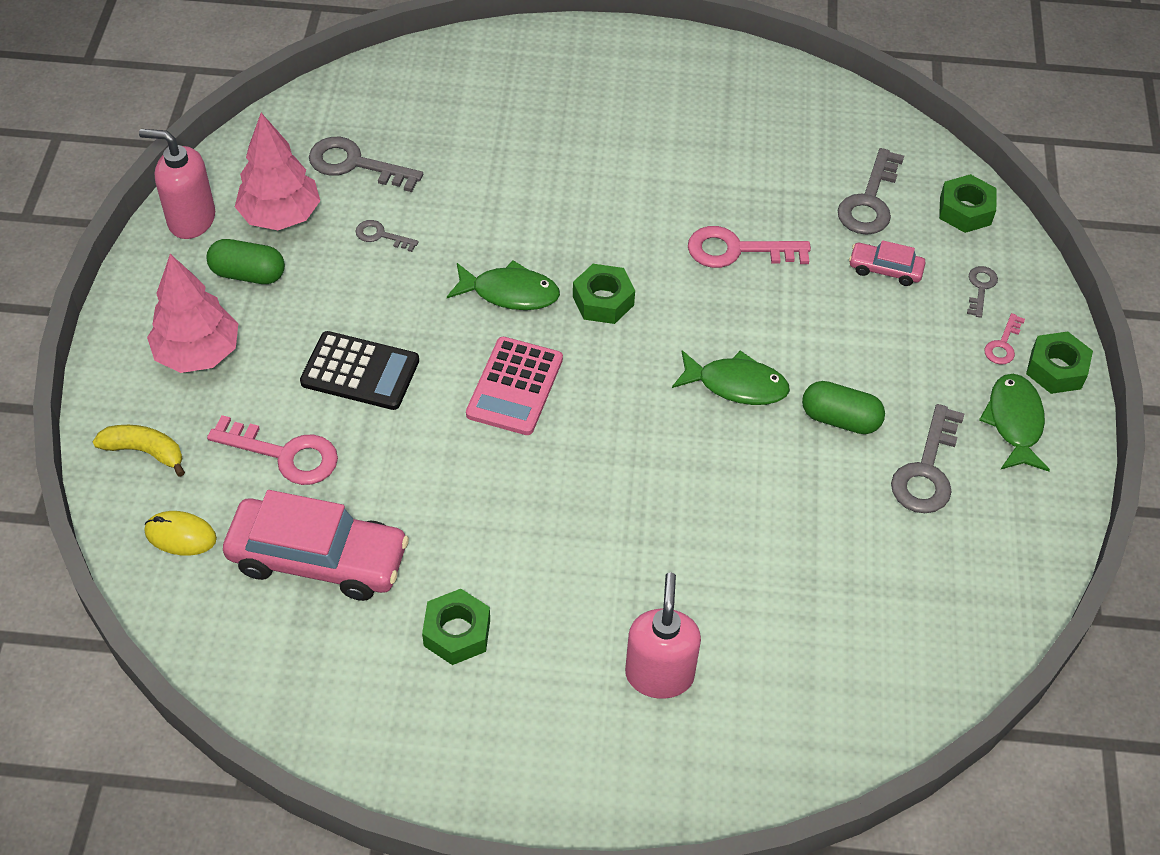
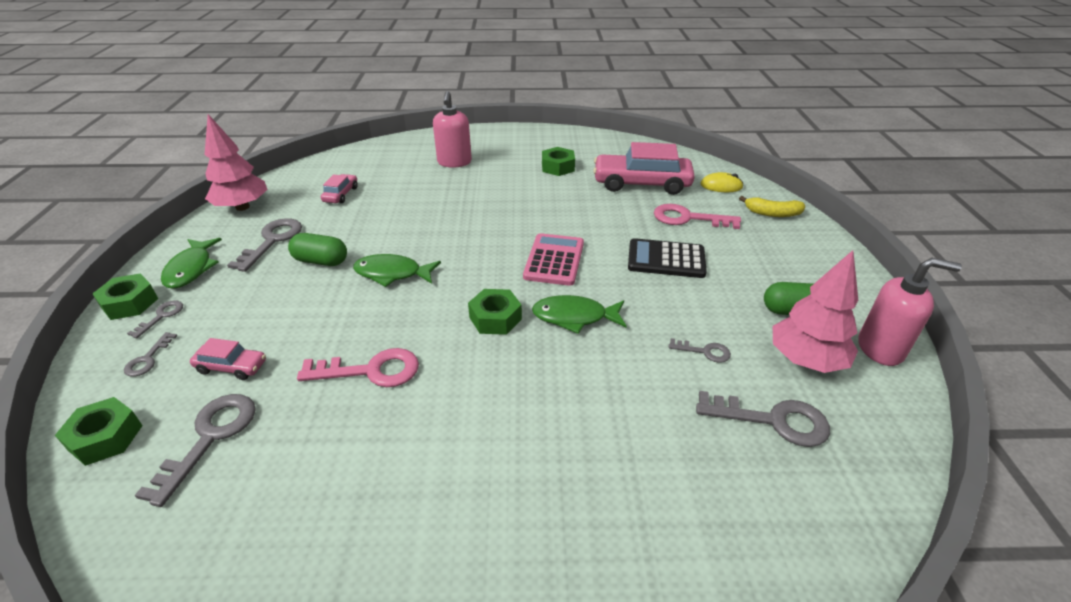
camera: 175 degrees right, 15 degrees down
(198, 353) = (785, 260): pink tree -> pink tree (242, 207)
(857, 584) = (341, 194): none -> pink car
(1003, 345) = (161, 316): pink key -> grey key

